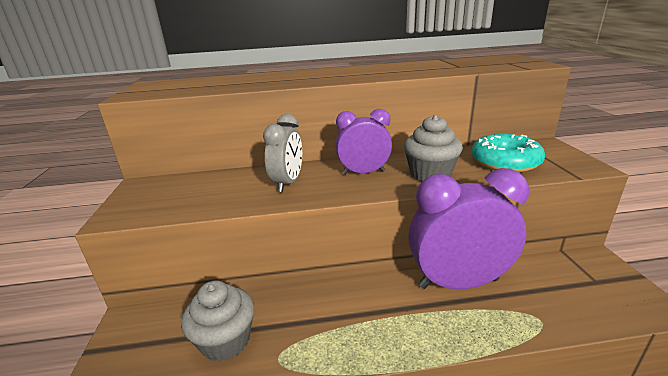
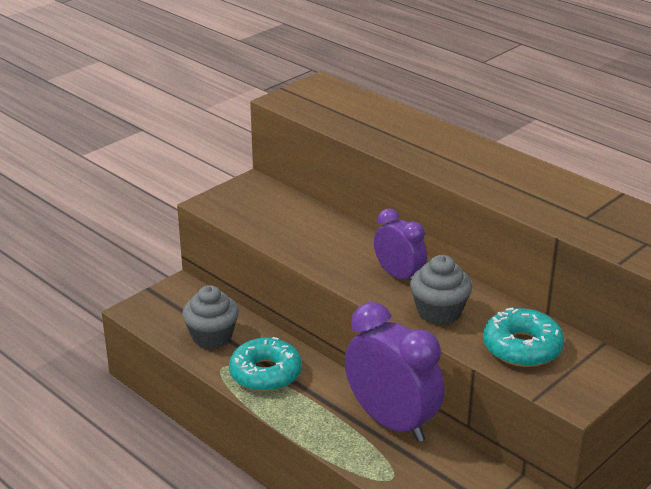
camera: 50 degrees right, 5 degrees up
(288, 183) = (334, 247): grey clock -> none
(323, 329) = (265, 373): none -> turquoise donut

